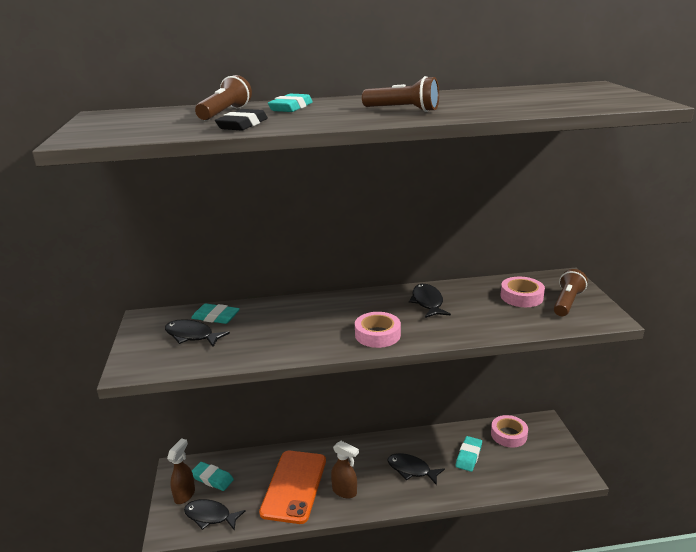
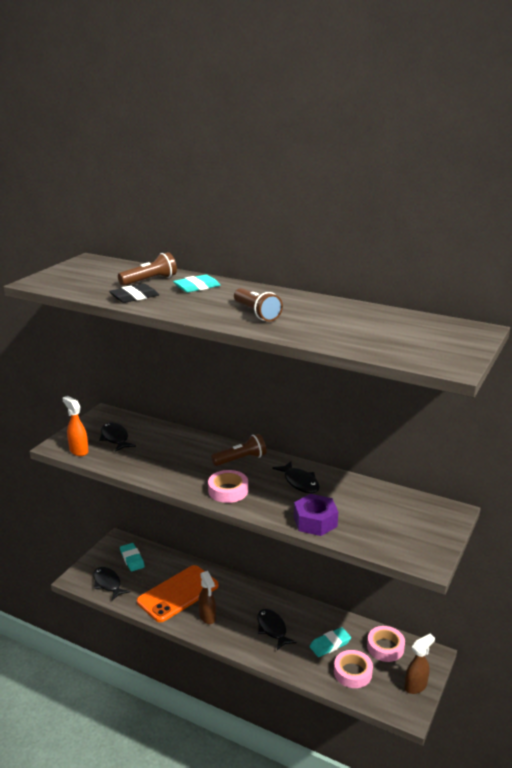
camera: 35 degrees right, 0 degrees up
(164, 364) = (78, 451): none -> orange spray bottle
(185, 495) = (106, 561): brown spray bottle -> brown spray bottle (416, 686)
(216, 317) = (144, 431): turquoise eraser -> none
(427, 302) = (300, 482): black fish -> black fish turned 120 degrees clockwise
(487, 327) = (315, 521): none -> purple nut
(521, 297) = (383, 511): pink tape -> pink tape (352, 672)
(567, 302) = (414, 533): brown flashlight -> brown flashlight (241, 459)

